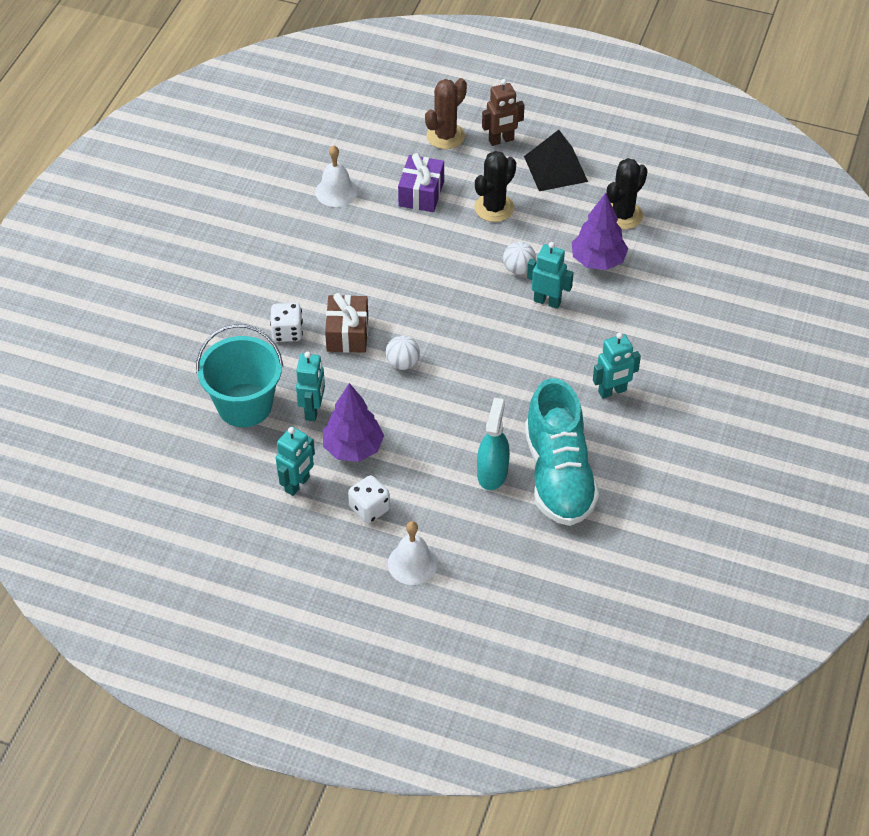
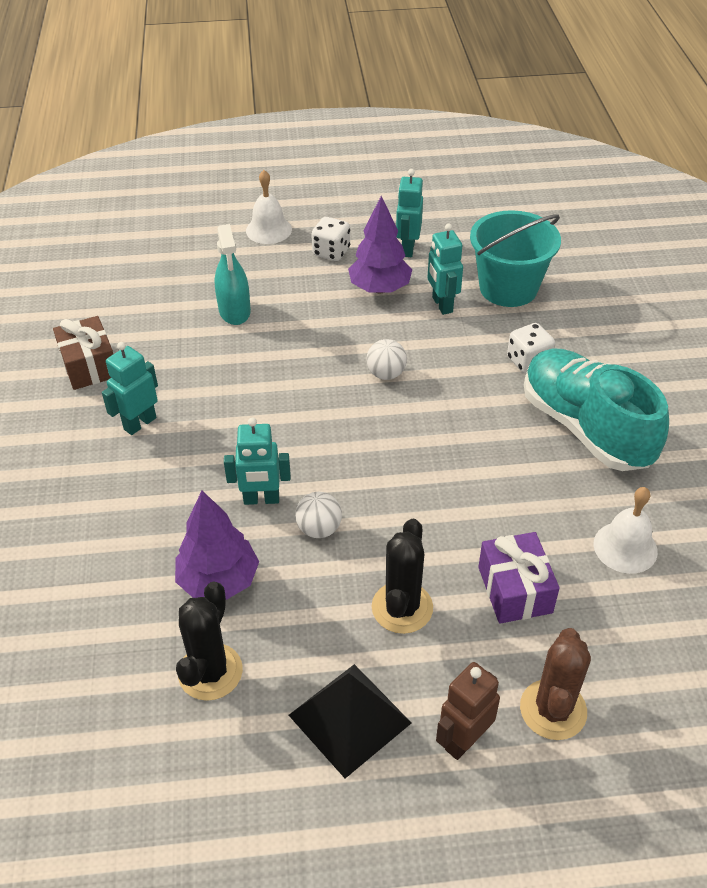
camera: 155 degrees right, 5 degrees down
(347, 334) = (466, 382): brown gift -> brown gift (89, 366)
(558, 475) = (167, 329): turquoise shoe -> turquoise shoe (585, 427)

